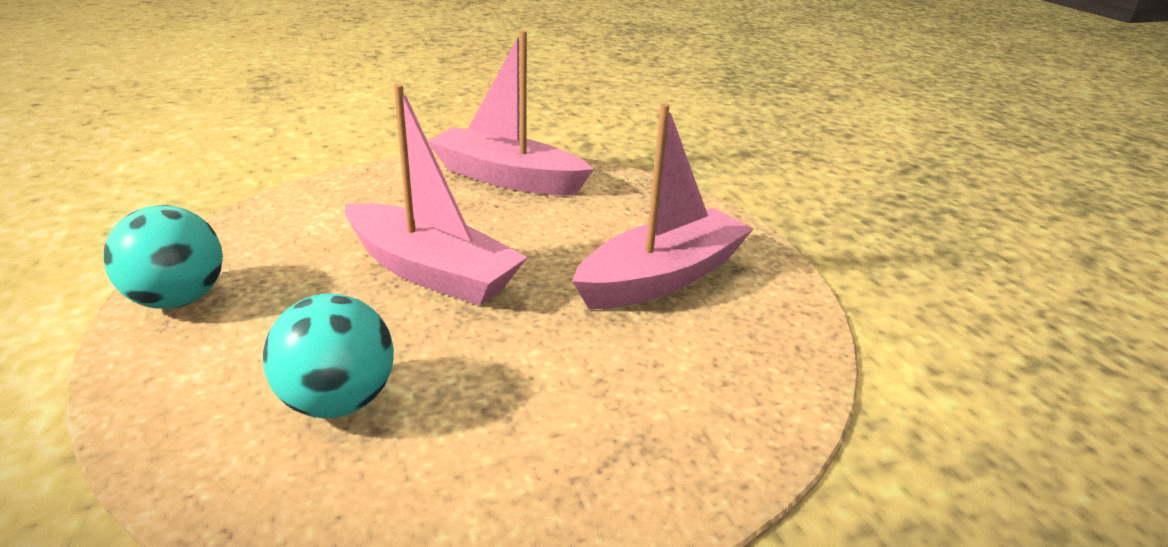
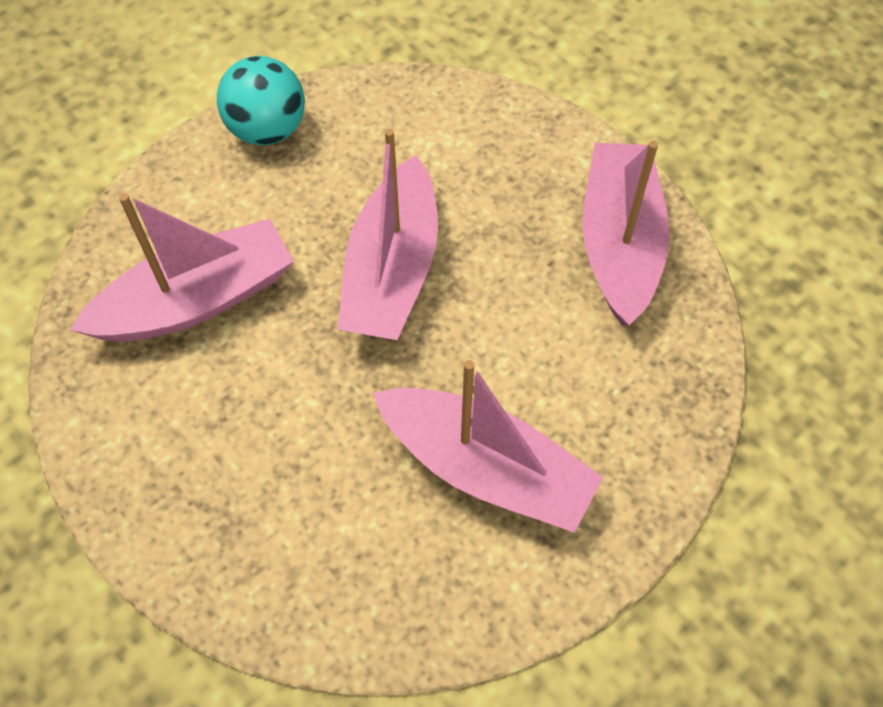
camera: 70 degrees right, 30 degrees up
(338, 401) = (196, 300): turquoise ball -> pink boat

